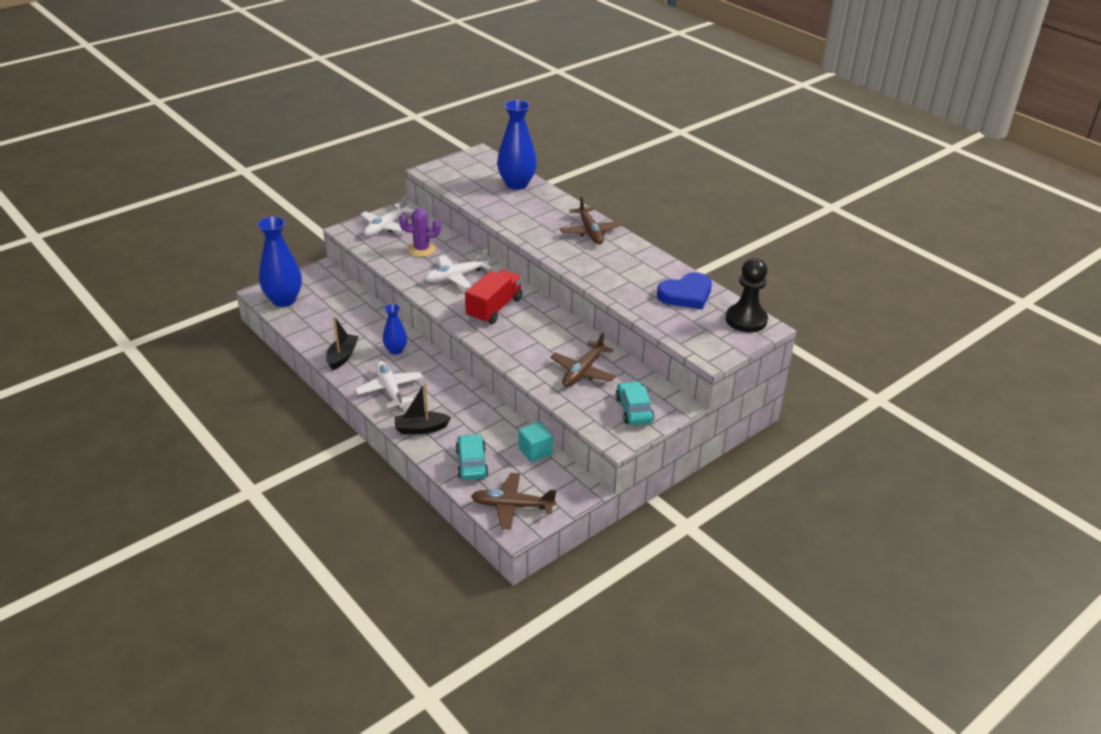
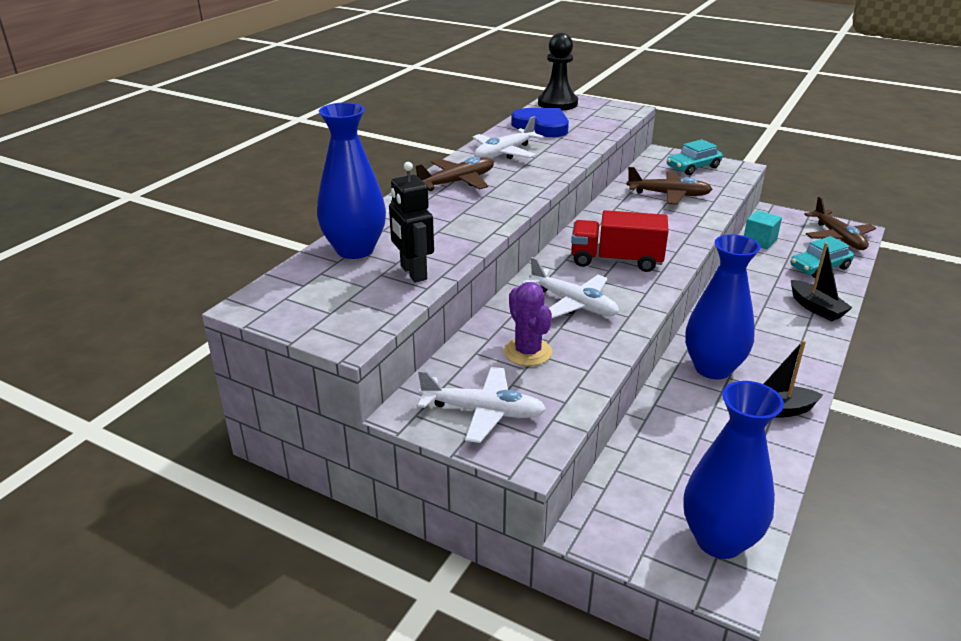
camera: 110 degrees left, 5 degrees down
(390, 389) = (786, 348): white plane -> white plane (504, 153)
(395, 350) = (713, 368): blue vase -> blue vase, size x1.82
(477, 195) = (413, 273): none -> black robot

